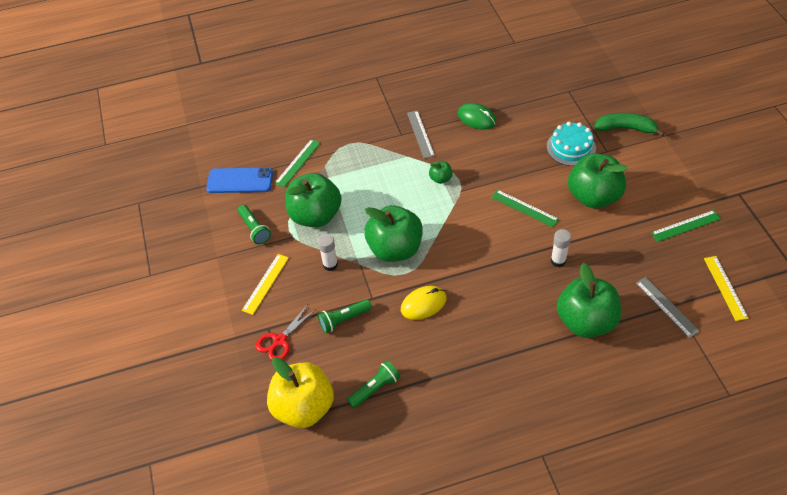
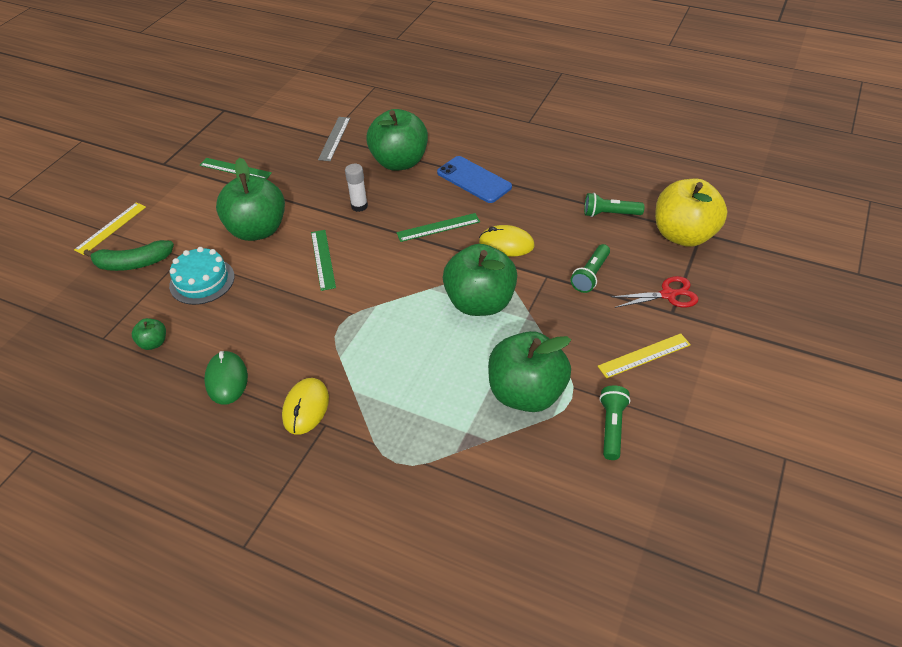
camera: 140 degrees left, 5 degrees down
(240, 181) = (582, 514): blue phone -> blue phone (474, 180)
(298, 163) = (483, 482): green ruler -> green ruler (438, 227)
(330, 265) = (559, 330): white glue stick -> none
(344, 319) = (590, 275): green flashlight -> green flashlight turned 105 degrees clockwise
(420, 134) = (306, 408): grey ruler -> yellow mouse
(440, 179) = (354, 339): green apple -> green apple (153, 343)
(625, 128) = (133, 263): green banana -> green banana turned 60 degrees counterclockwise
(725, 287) = (281, 125): yellow ruler -> yellow ruler (111, 228)

